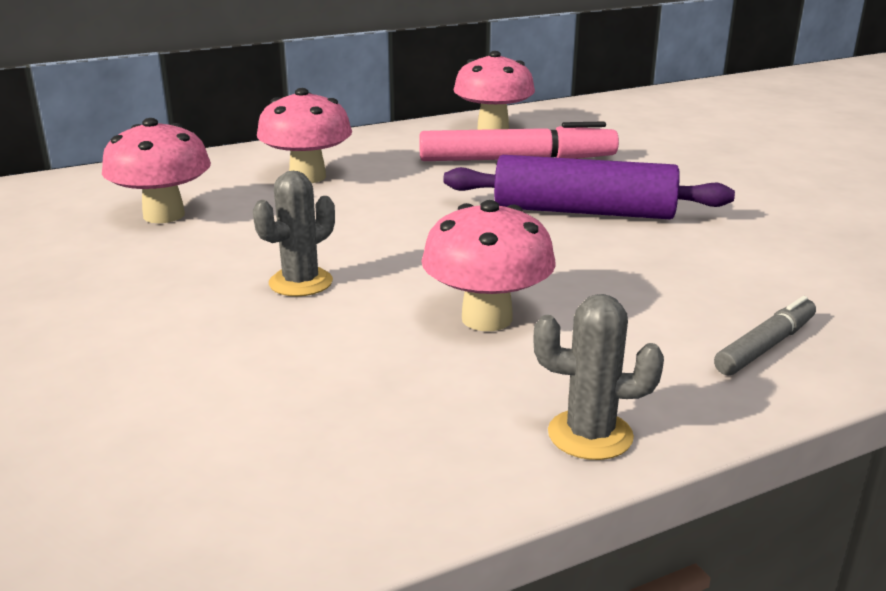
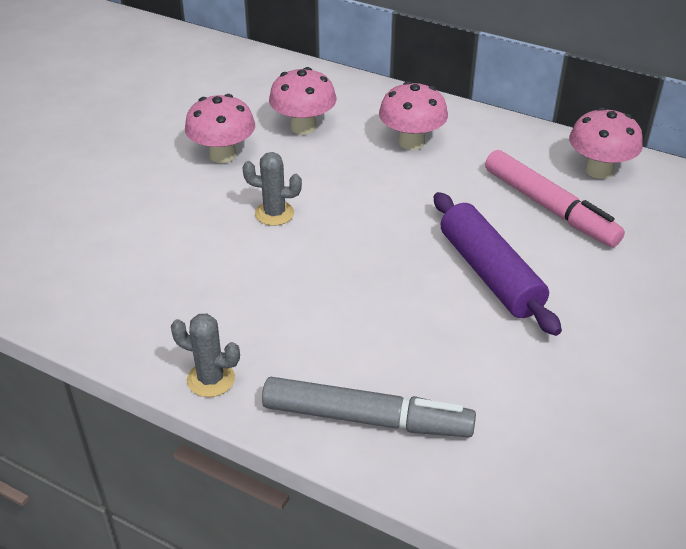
camera: 55 degrees right, 15 degrees up
(486, 318) = (297, 296): pink mushroom -> pink mushroom (223, 155)
(590, 435) = (211, 379): grey cactus -> grey cactus turned 45 degrees counterclockwise
(765, 346) = (367, 419): grey marker -> grey marker, size x1.86

